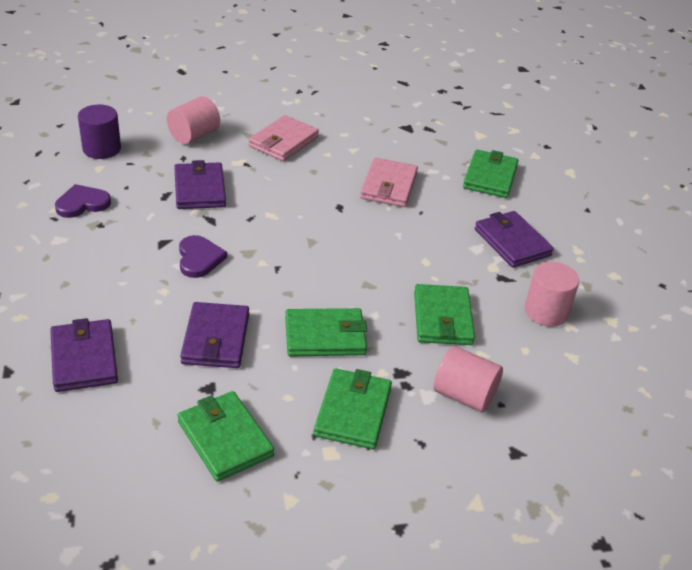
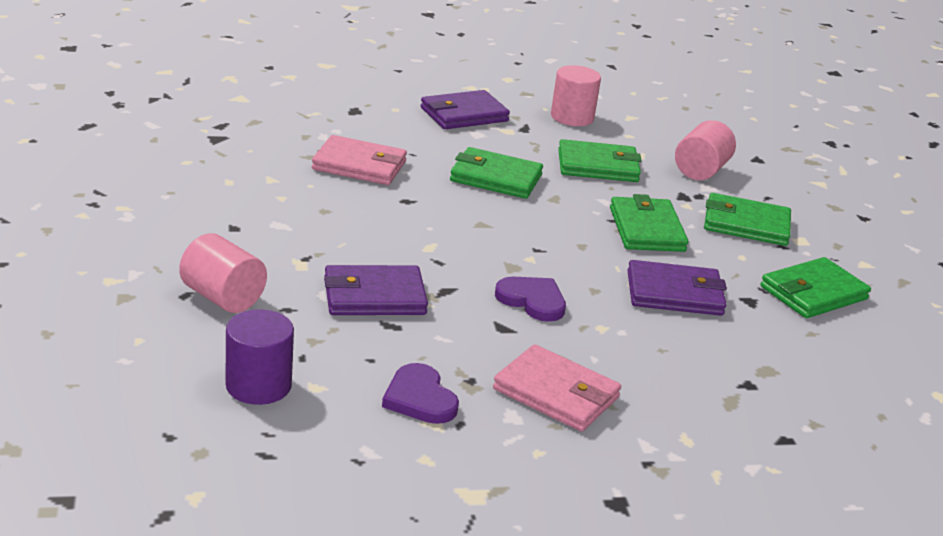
camera: 90 degrees left, 10 degrees down
(84, 359) = (741, 382): purple wallet -> none
(199, 258) = (532, 300): purple heart -> purple heart turned 45 degrees clockwise
(283, 142) = (247, 226): pink wallet -> pink wallet (556, 393)
(490, 177) = (337, 106): green wallet -> green wallet (496, 178)

